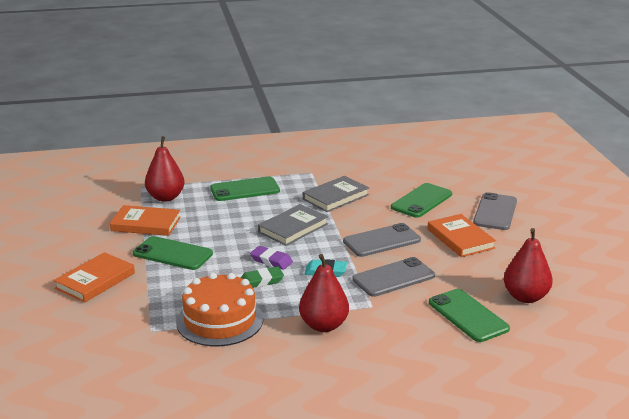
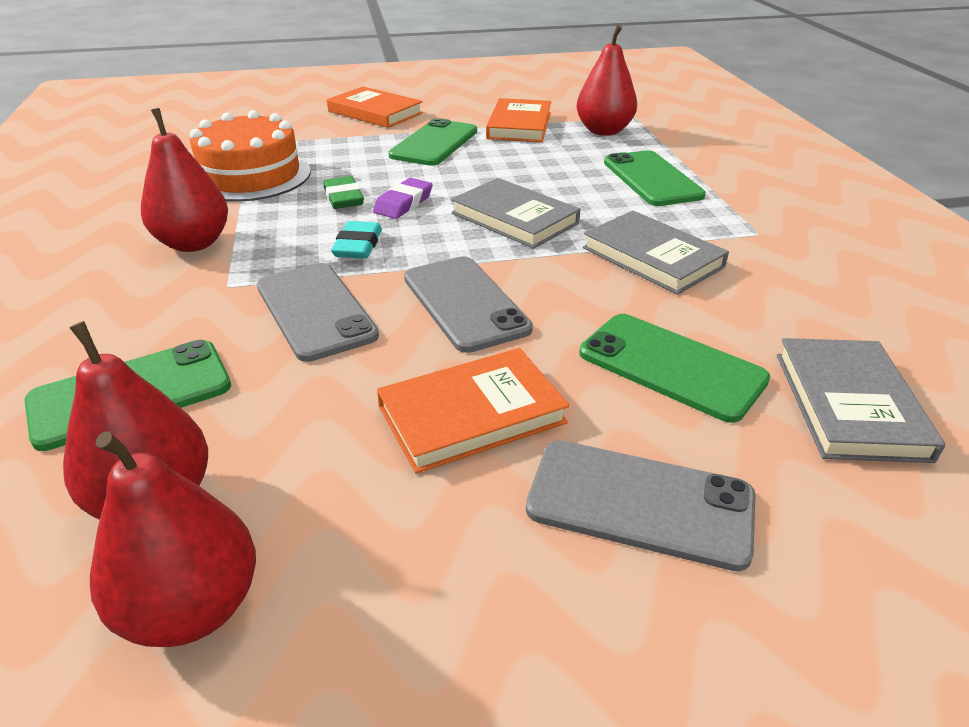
camera: 90 degrees right, 10 degrees up
(437, 175) = (849, 405): none -> grey book
(564, 281) = (192, 608): none -> red pear

